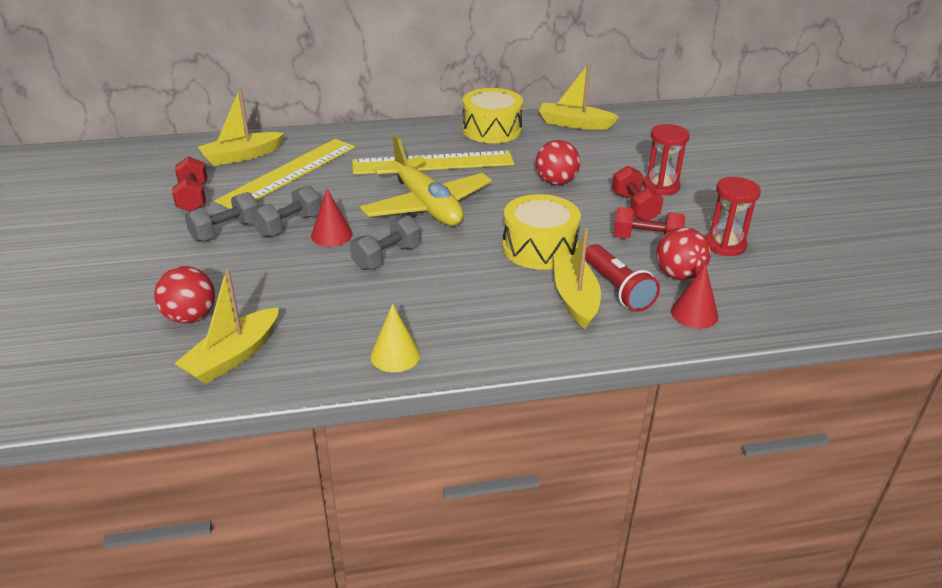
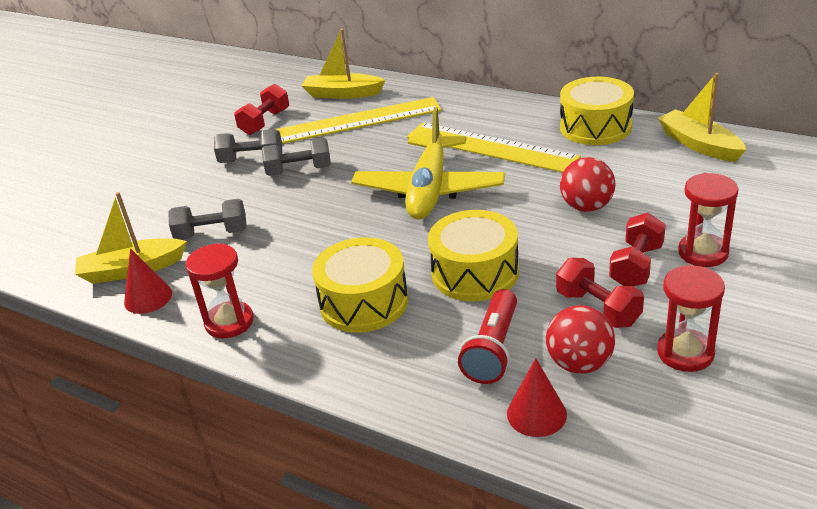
camera: 45 degrees right, 0 degrees up
(190, 317) = (146, 225): red ball -> none
(331, 235) = (319, 191): red cone -> red cone (148, 298)
(386, 257) = (334, 229): grey dumbbell -> grey dumbbell (212, 234)
(395, 355) = (229, 322): yellow cone -> red hourglass
(486, 297) = (364, 302): none -> yellow drum
(575, 298) = (438, 340): yellow boat -> none

